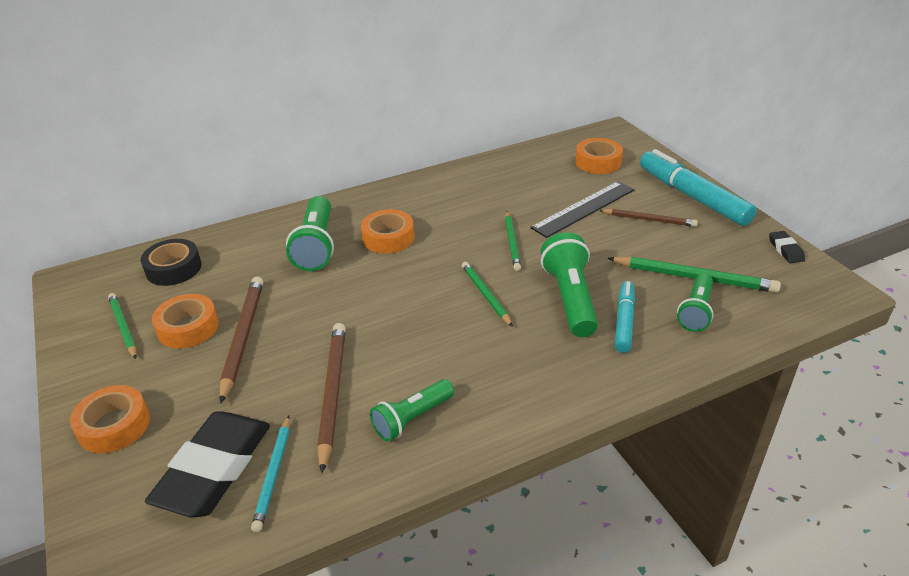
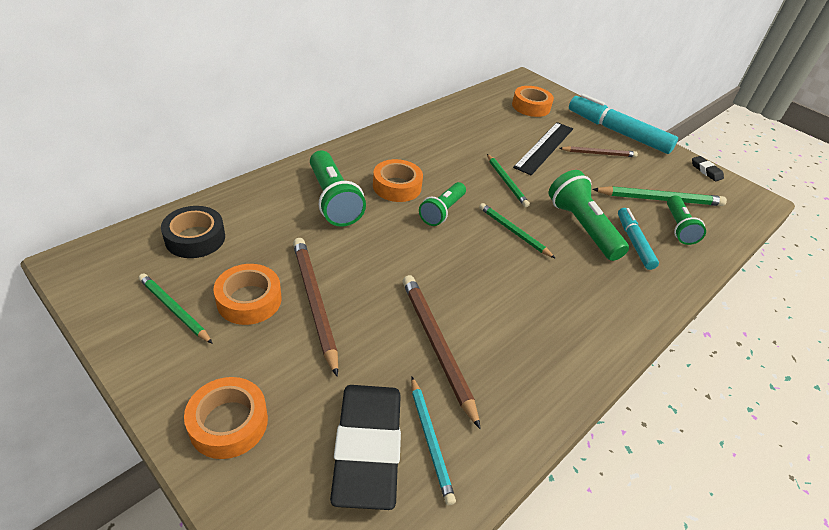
camera: 25 degrees left, 5 degrees up
(412, 419) = (522, 358): green flashlight -> green flashlight (442, 211)

